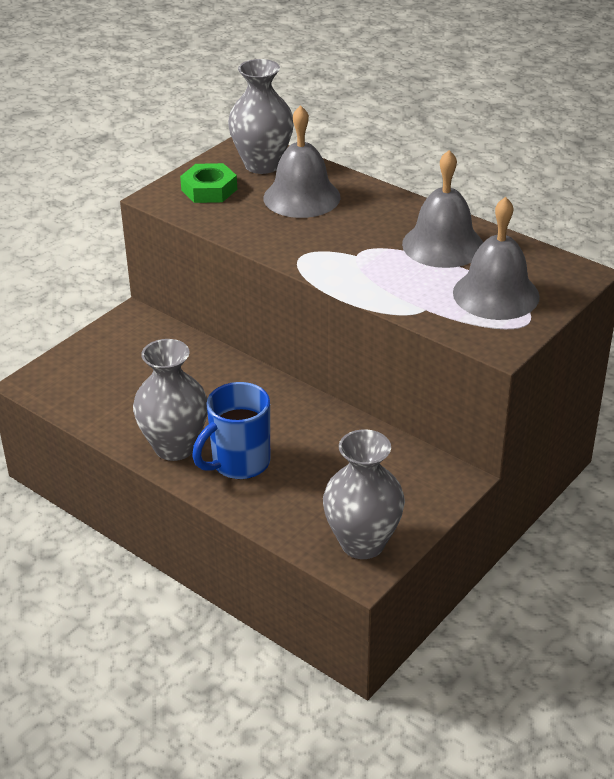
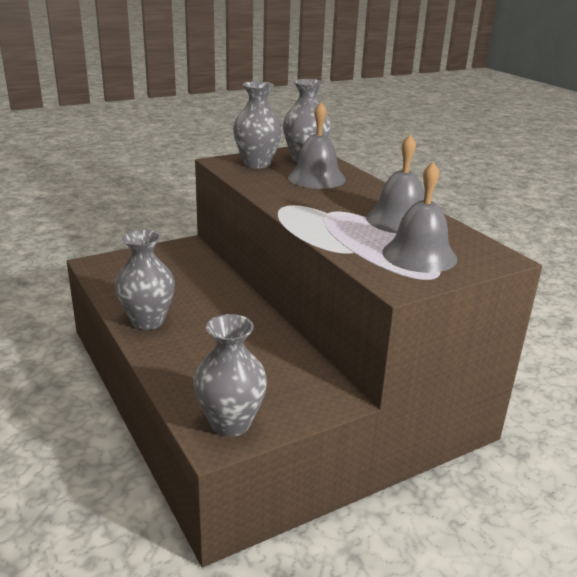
camera: 20 degrees right, 10 degrees down
(209, 189) = (257, 164): green nut -> grey vase
(239, 463) = (182, 343): blue mug -> none

